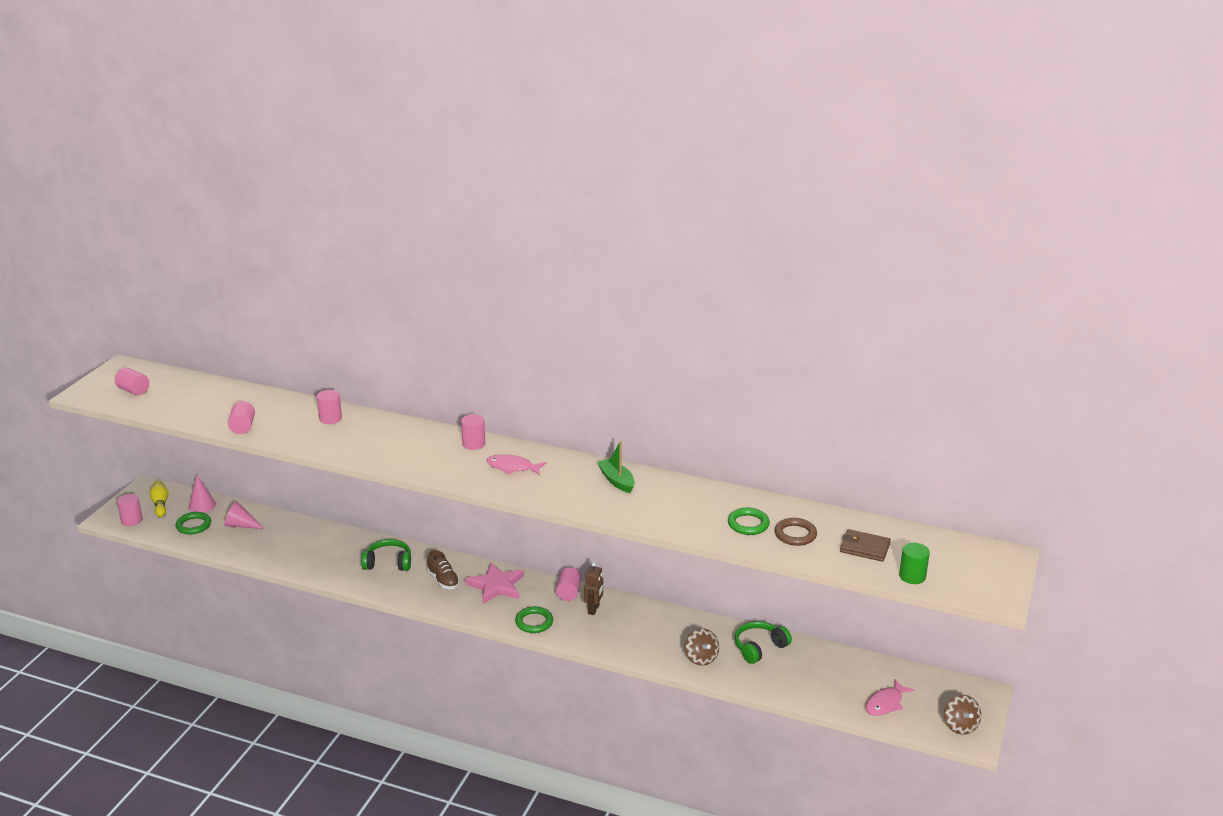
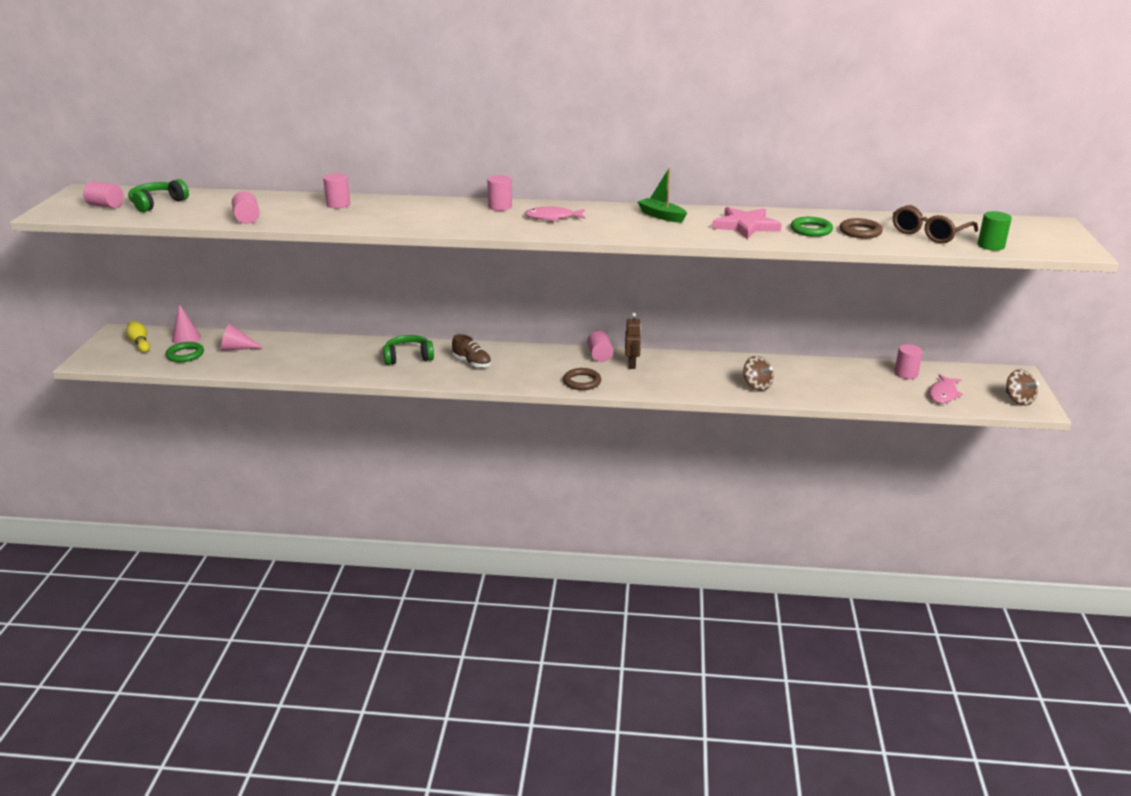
camera: 15 degrees left, 0 degrees up
(131, 520) = (113, 359): pink cylinder -> pink cylinder (906, 374)
(496, 586) = (527, 360): pink star -> pink star (745, 226)
(534, 622) = (582, 382): green ring -> brown ring
(759, 648) = (803, 371): green headphones -> green headphones (157, 203)
(864, 548) = (930, 233): brown wallet -> brown glasses

